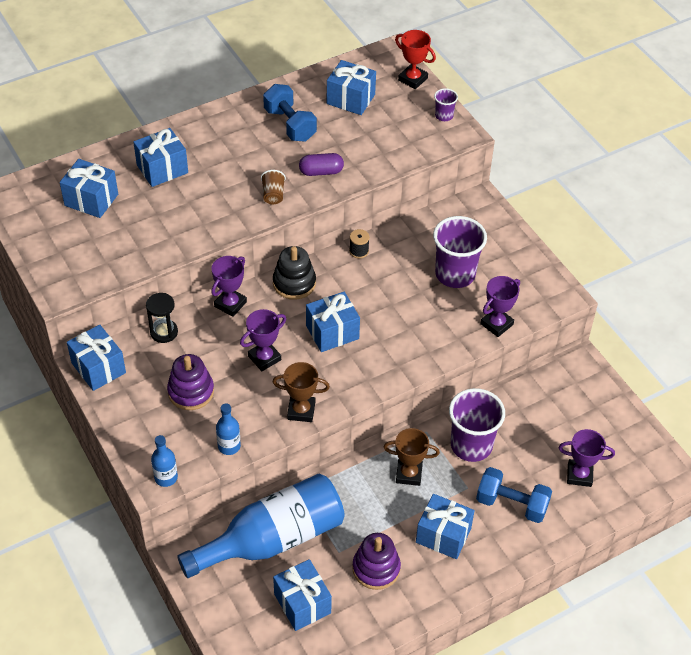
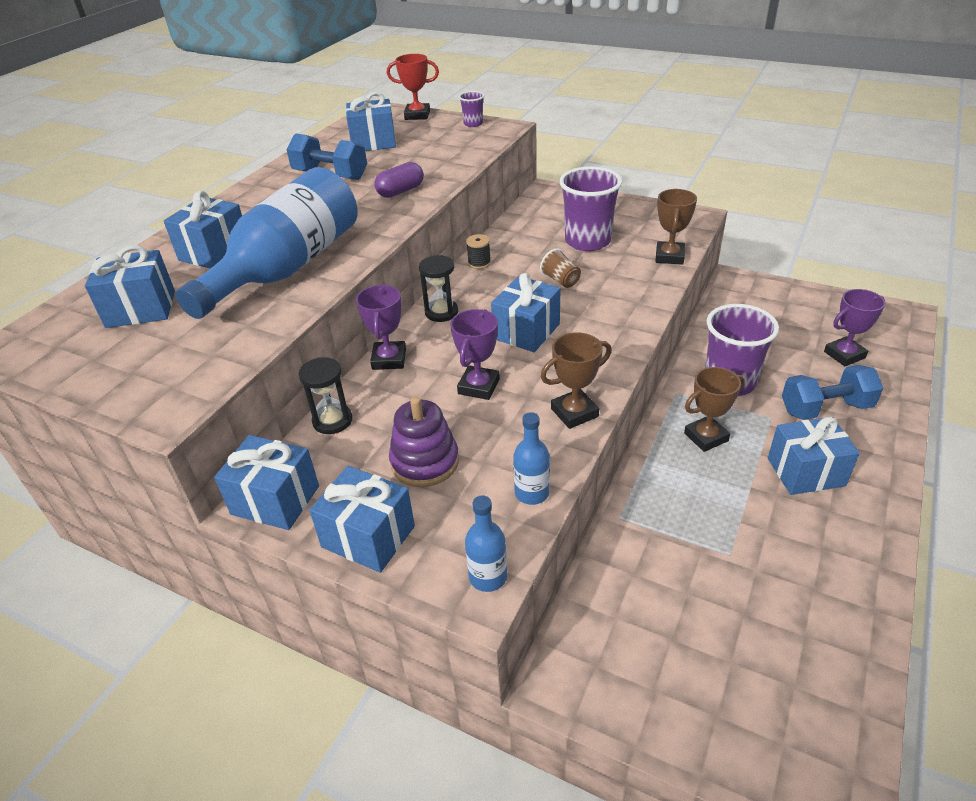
camera: 30 degrees left, 10 degrees down
(273, 195) = (368, 223): brown cup -> brown cup (561, 280)
(273, 539) = (646, 588): blue bottle -> blue bottle (288, 268)
(294, 283) = (441, 312): black stacking toy -> black hourglass
(302, 603) = (760, 641): blue gift -> blue gift (368, 536)
(376, 568) = (786, 546): purple stacking toy -> none
(496, 324) = (669, 257): purple trophy -> brown trophy

